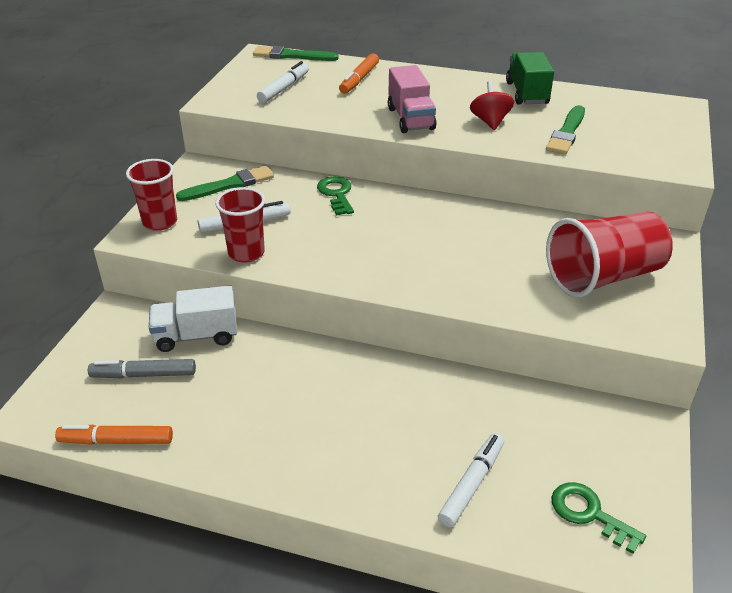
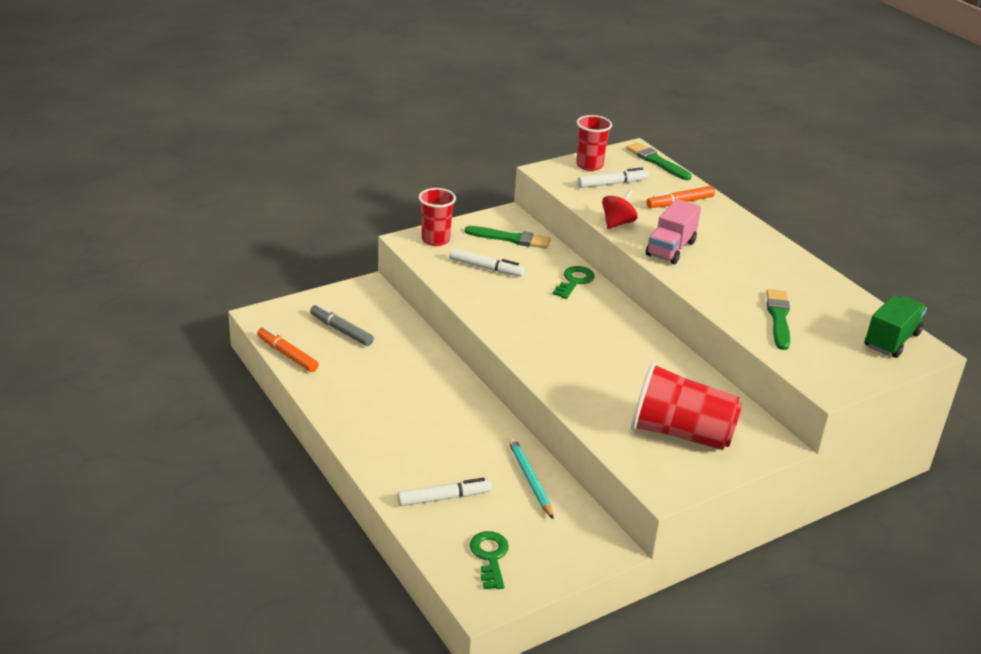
camera: 40 degrees right, 5 degrees down
(196, 336) = (396, 327): white truck -> none
(246, 253) = (461, 286): red cup -> red cup (589, 165)
(490, 121) = (730, 280): red spinning top -> red spinning top (617, 223)
(511, 406) = (530, 479): none -> turquoise pencil
(527, 93) = (801, 275): green truck -> green truck (891, 340)
(567, 133) = (778, 318): green brush -> green brush turned 120 degrees clockwise

